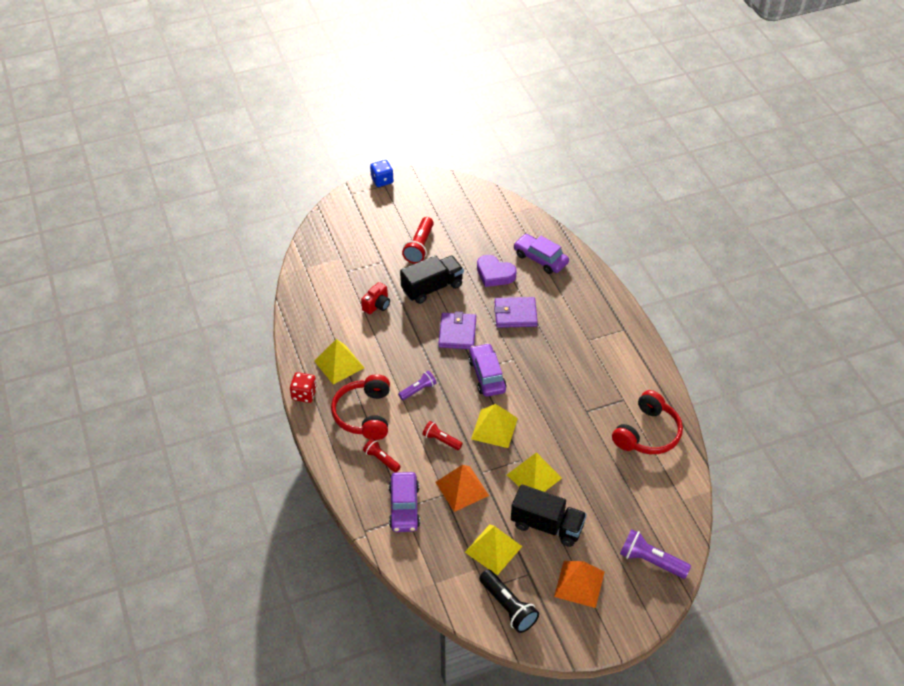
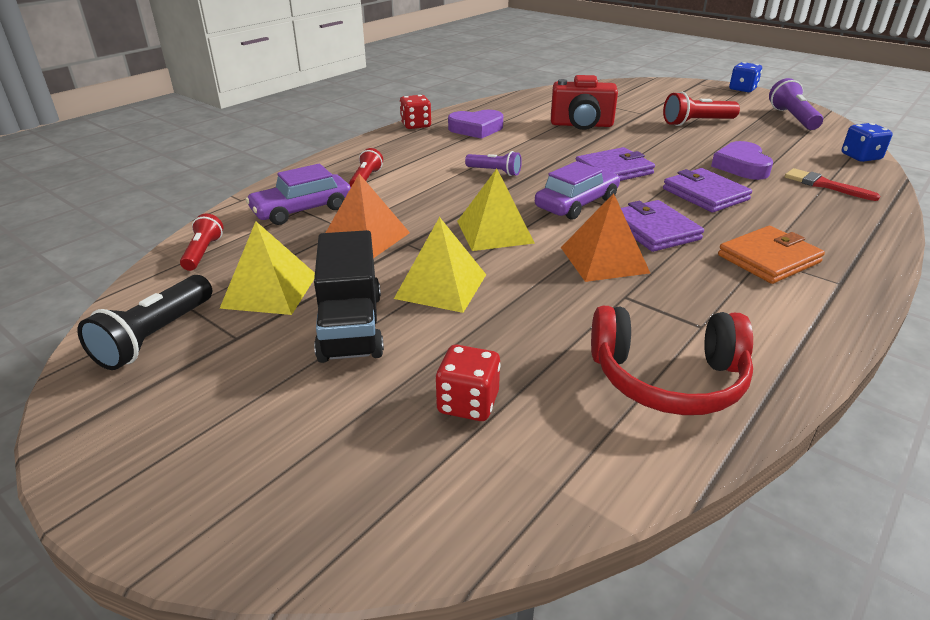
camera: 60 degrees right, 15 degrees down
(339, 364) = (476, 129): yellow pyramid -> purple heart
(364, 414) = (422, 155): red headphones -> none
(377, 305) = (581, 125): red camera -> red camera, size x1.64
(432, 288) = (653, 141): black truck -> none
(441, 440) = (433, 203): red flashlight -> red flashlight (203, 252)
(521, 215) = (861, 157): none -> blue dice
(537, 362) = (654, 230): none -> purple wallet
(540, 259) = (824, 185): purple car -> red brush
(579, 584) = (239, 401): orange pyramid -> orange pyramid (604, 259)
(591, 338) = (768, 259): none -> orange wallet
(625, 505) = (468, 403): none -> red dice
(650, 561) = (351, 490): purple flashlight -> purple flashlight (792, 118)

